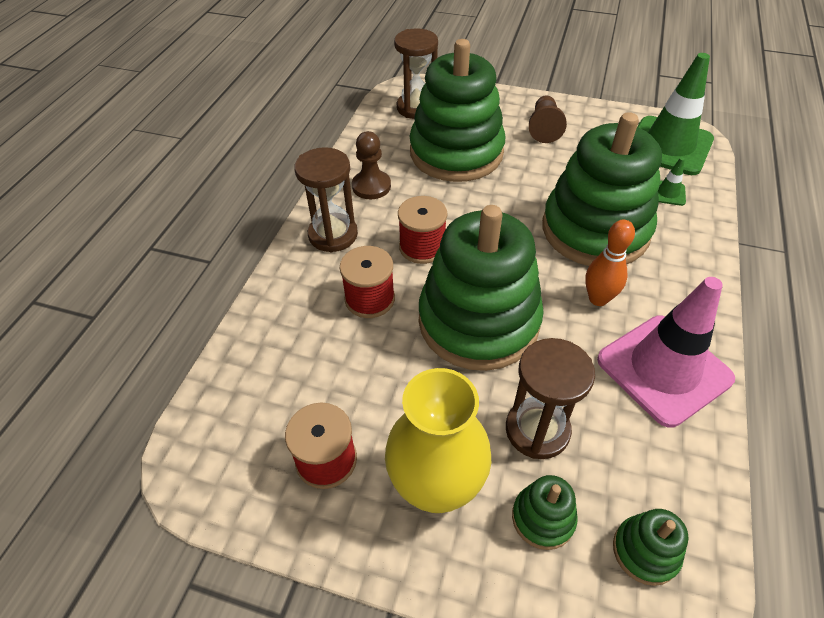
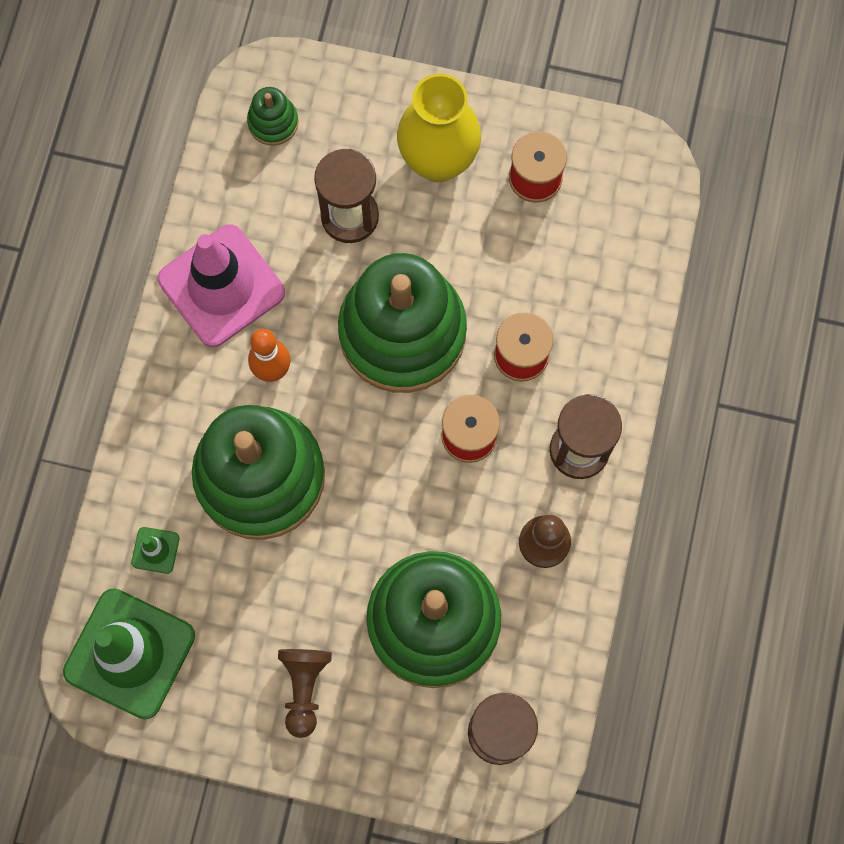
camera: 175 degrees right, 25 degrees up
(543, 518) = (350, 142): green stacking toy -> none

